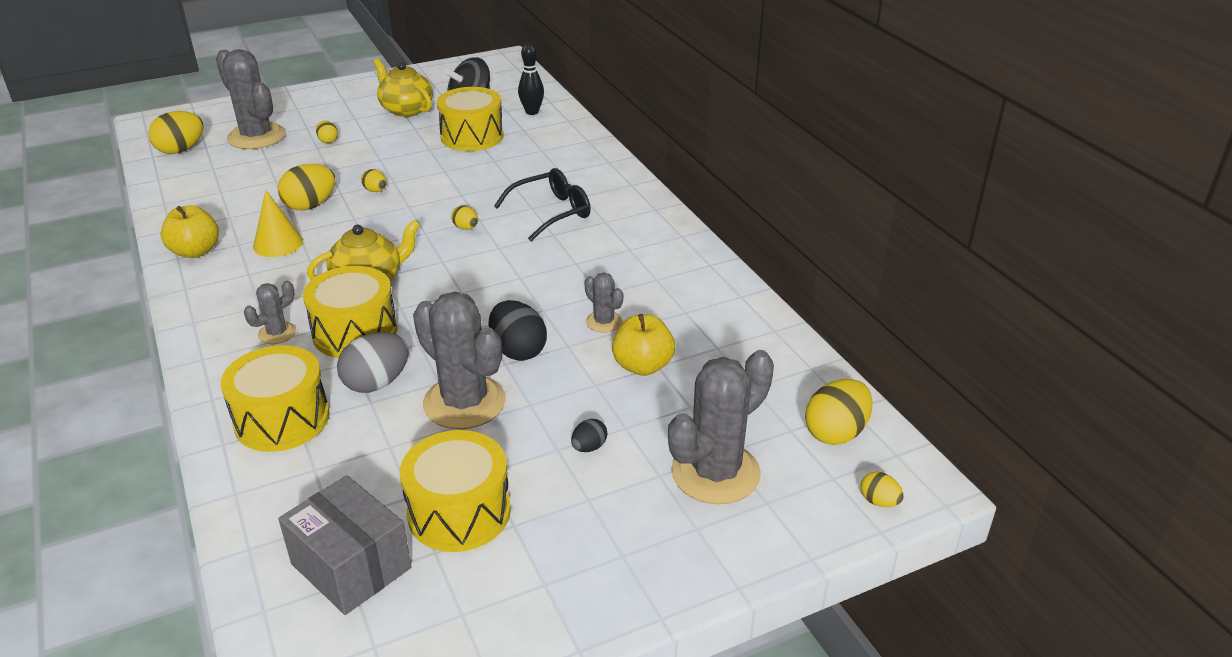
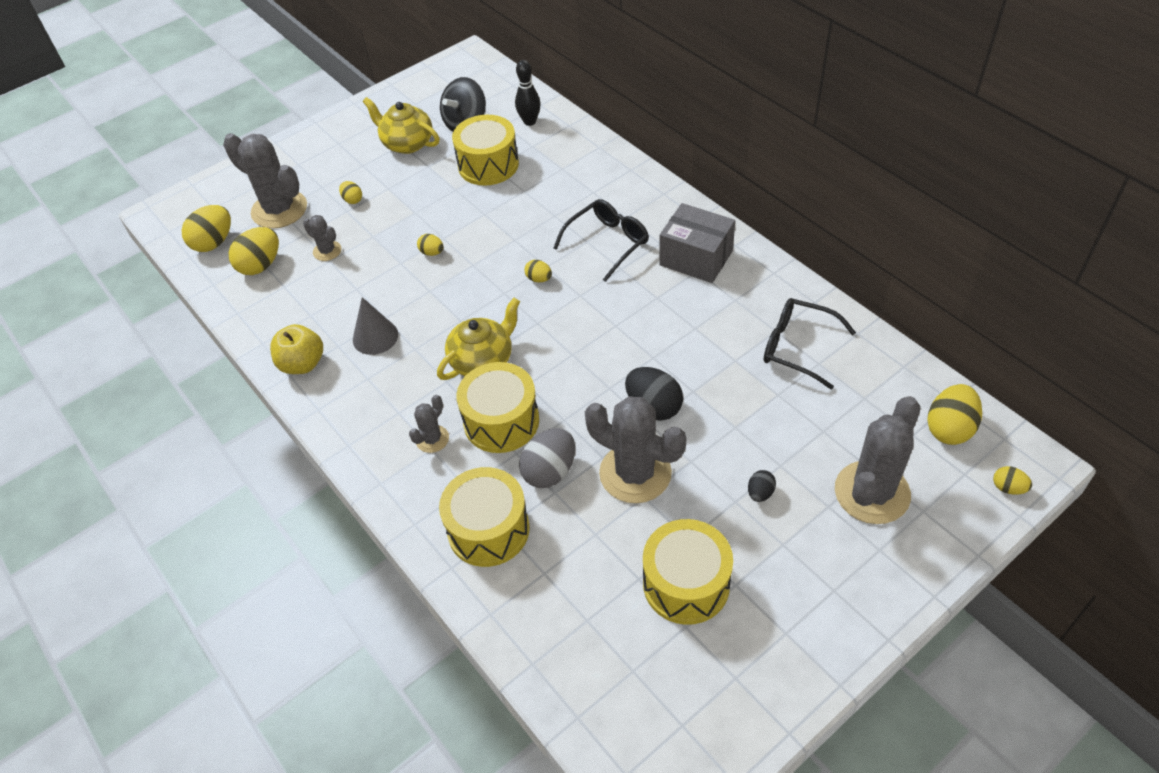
camera: 10 degrees left, 15 degrees up
(278, 243) = (375, 337): yellow cone -> grey cone
(310, 205) = (380, 284): yellow egg -> yellow egg (260, 265)
(351, 566) = (625, 657): grey box -> grey box (696, 258)
(604, 322) = (712, 358): grey cactus -> grey cactus (327, 251)
(642, 366) = (766, 398): yellow apple -> none
(702, 330) = (798, 347): none -> black glasses

